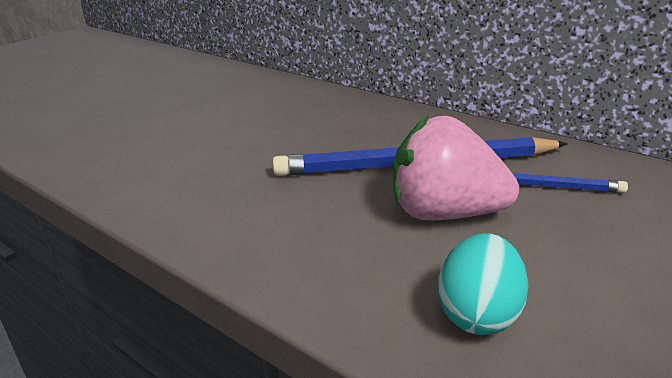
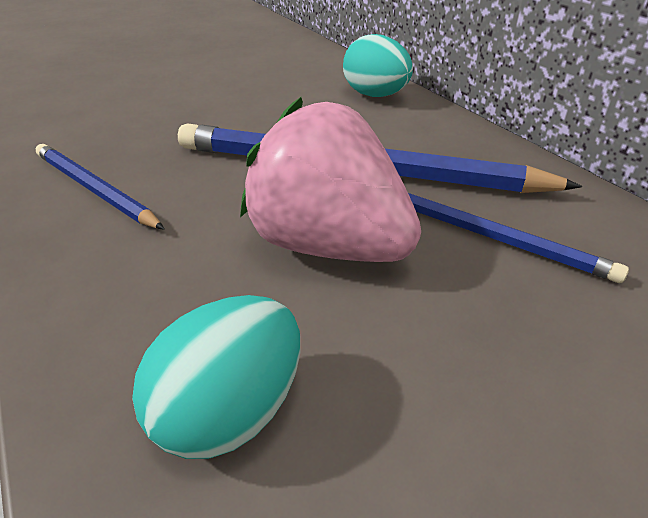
camera: 20 degrees right, 10 degrees up
(238, 219) = (94, 189): none -> blue pencil
(379, 111) = (375, 95): none -> turquoise egg

